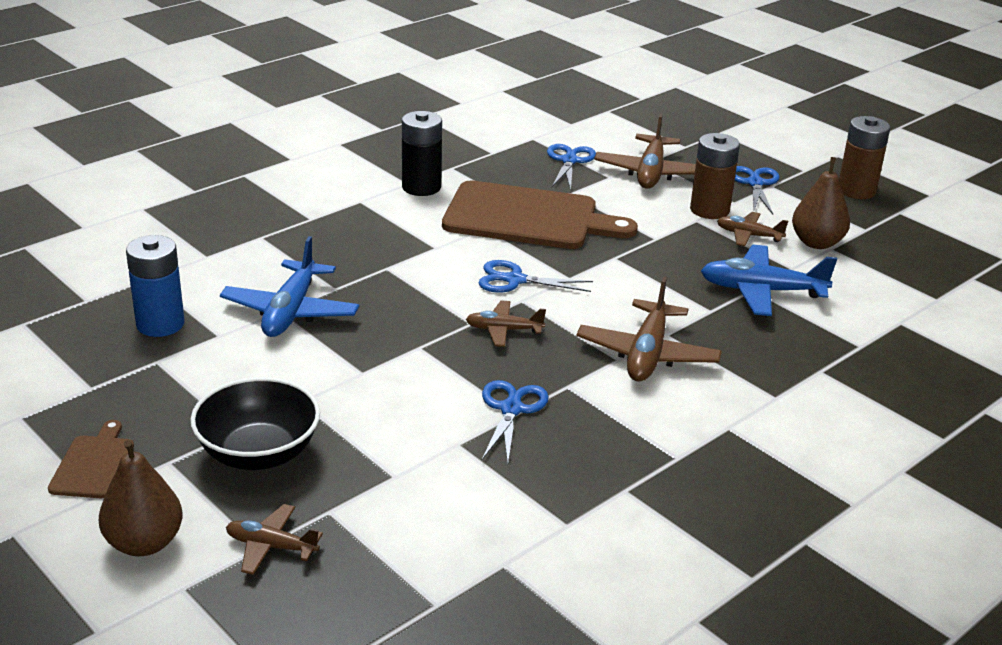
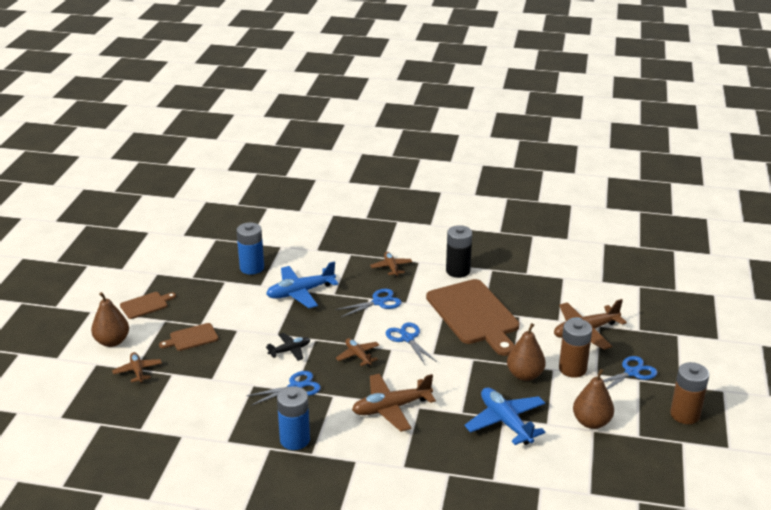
camera: 55 degrees right, 0 degrees up
(258, 453) = (191, 338): black bowl -> brown cutting board
(418, 378) = (290, 350): none -> black plane
(569, 161) = (556, 300): blue scissors -> blue scissors (378, 302)
(631, 459) = (295, 440): none -> blue battery
(687, 241) = (525, 375): none -> brown pear
(748, 235) = (563, 394): brown plane -> brown plane (391, 267)

